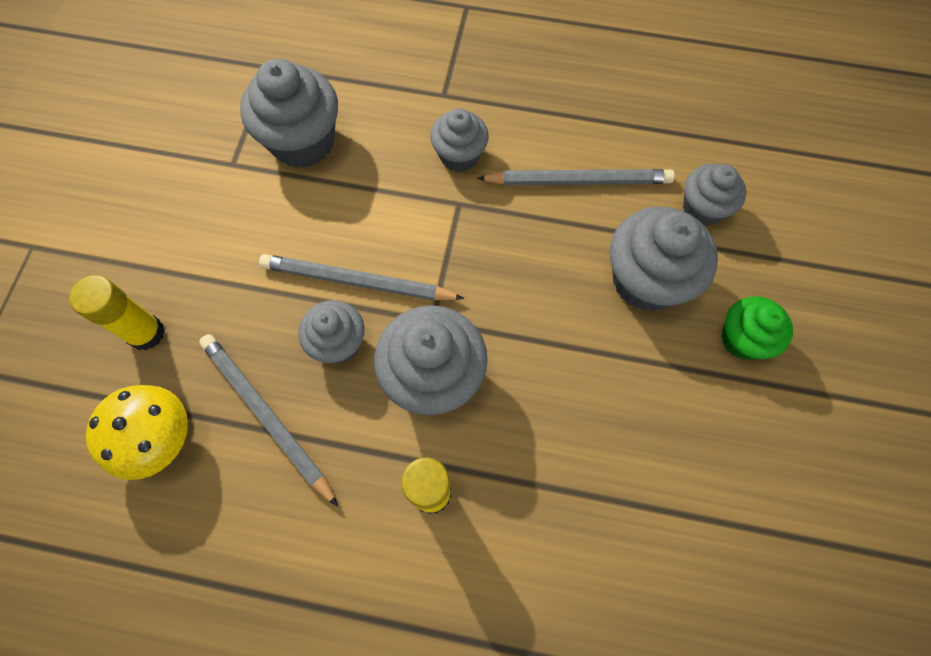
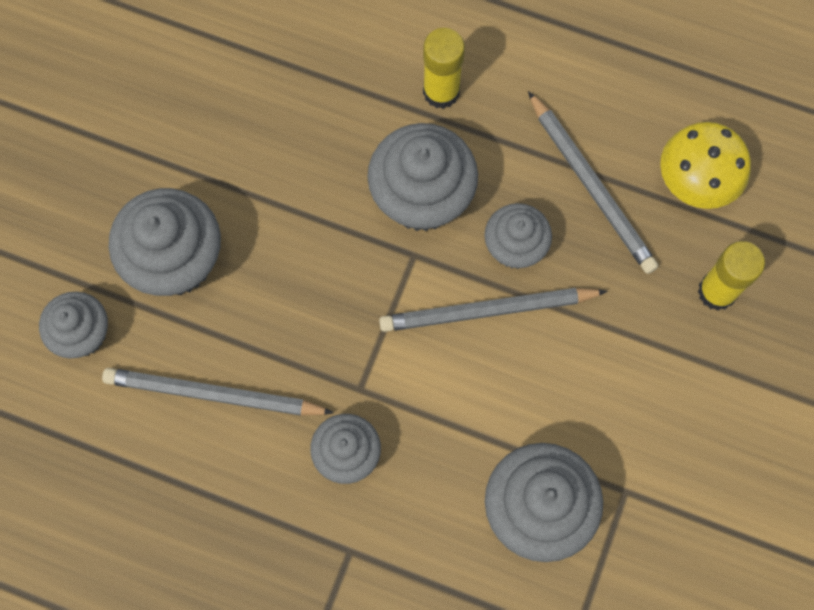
camera: 170 degrees left, 5 degrees up
(357, 282) = (488, 311): grey pencil -> grey pencil turned 150 degrees clockwise
(742, 339) = (99, 181): green cupcake -> none

